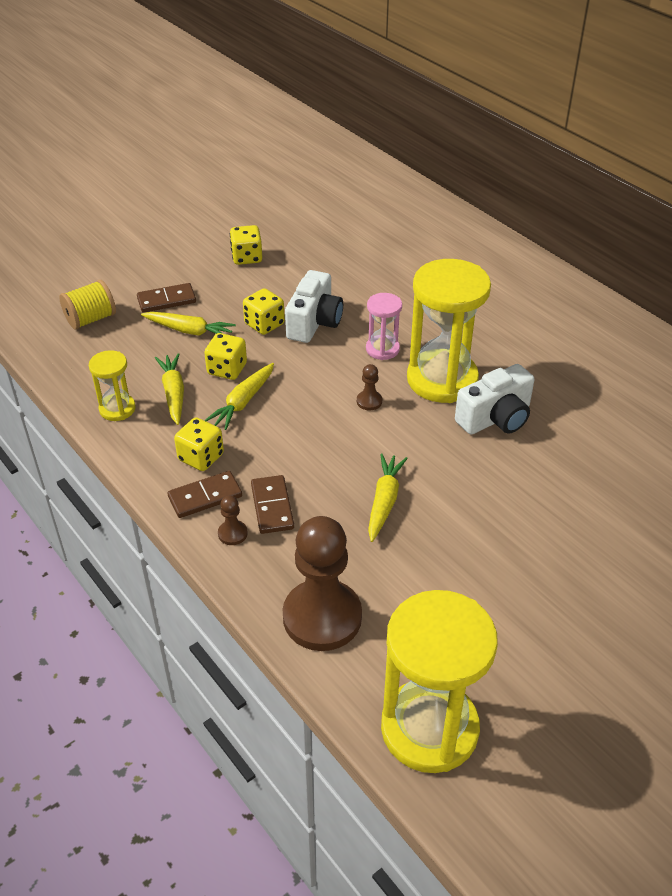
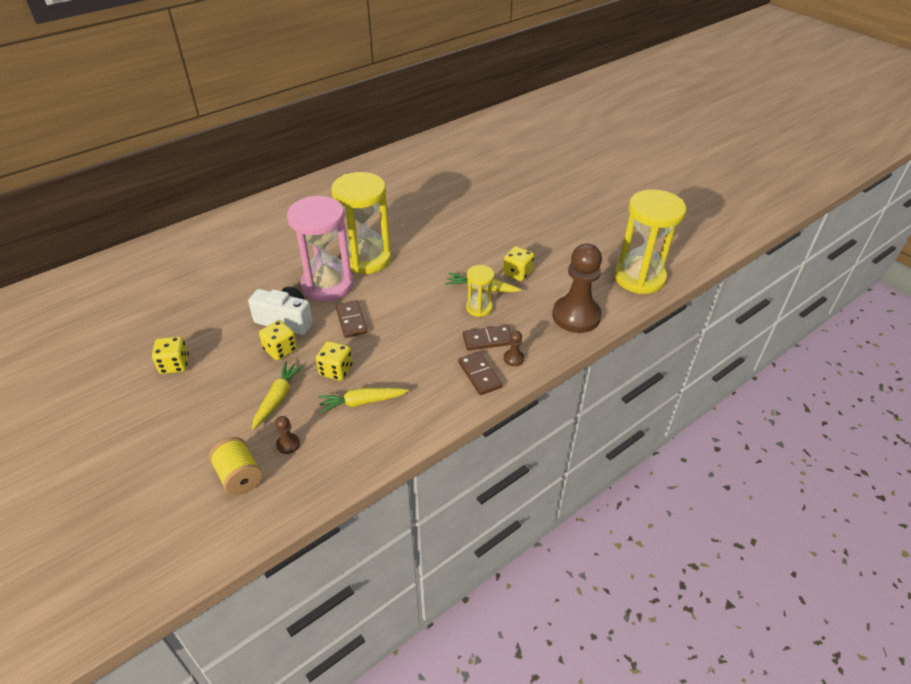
camera: 90 degrees left, 0 degrees up
(117, 409) = (377, 439): yellow hourglass -> yellow hourglass (479, 308)
(166, 300) = (225, 419): brown domino -> brown domino (351, 320)
(201, 457) = (438, 380): yellow dice -> yellow dice (517, 273)
(243, 402) = (378, 359): yellow carrot -> none
(369, 401) = (385, 293): brown pawn -> brown pawn (288, 444)
(382, 349) = (327, 285): pink hourglass -> pink hourglass, size x2.03
(495, 418) = (407, 239): white camera -> none

